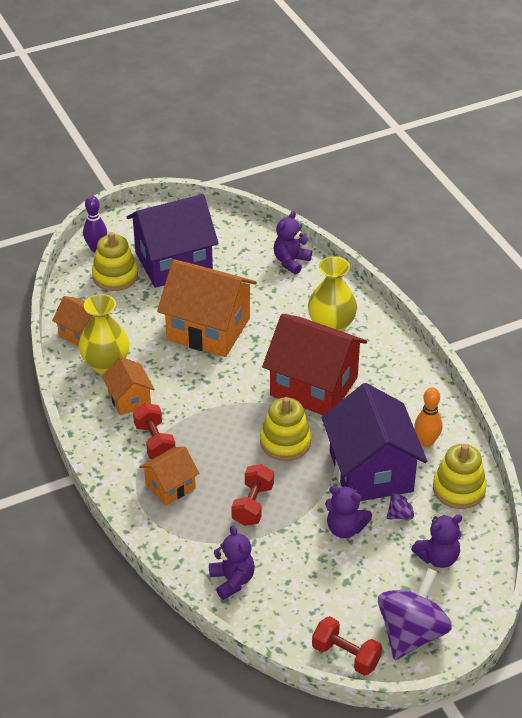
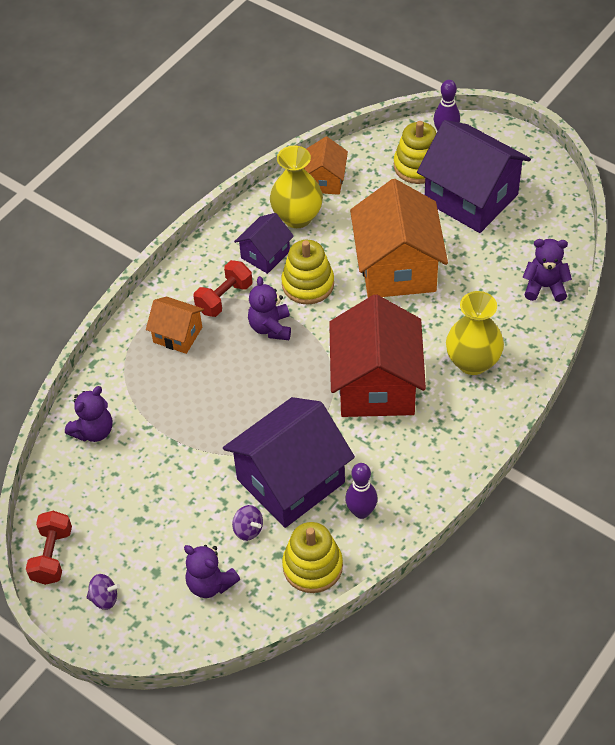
camera: 65 degrees right, 10 degrees up
(129, 399) = (265, 254): orange house -> purple house
(253, 505) = (191, 406): red dumbbell -> none
(285, 442) = (286, 395): yellow stacking toy -> yellow stacking toy (308, 284)
(345, 528) = (204, 491): purple teddy bear -> purple teddy bear (270, 327)
(411, 633) = (104, 598): purple spinning top -> purple spinning top, size x0.44
(426, 442) = (361, 512): orange bowling pin -> purple bowling pin

